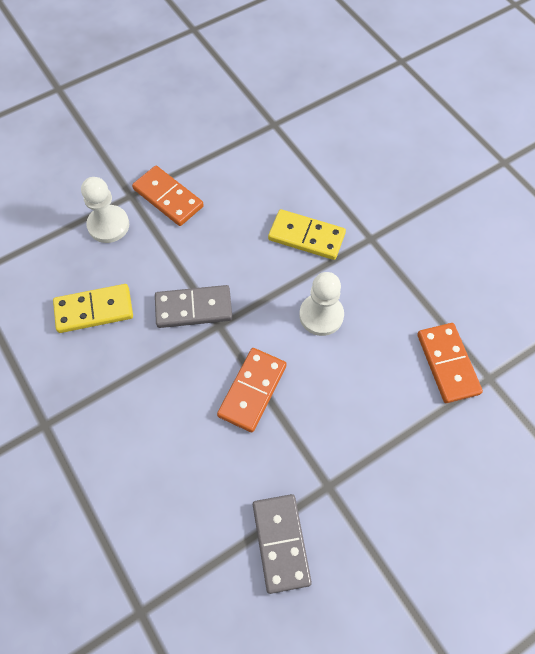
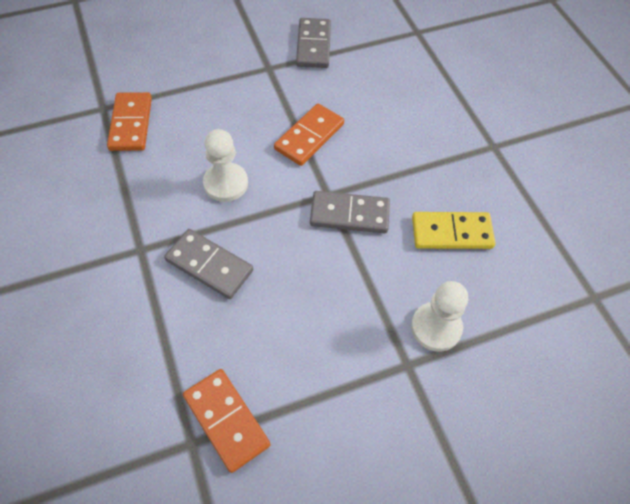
camera: 170 degrees left, 5 degrees down
(168, 198) = (359, 350): orange domino -> orange domino (226, 420)
(306, 236) = (209, 265): yellow domino -> grey domino

